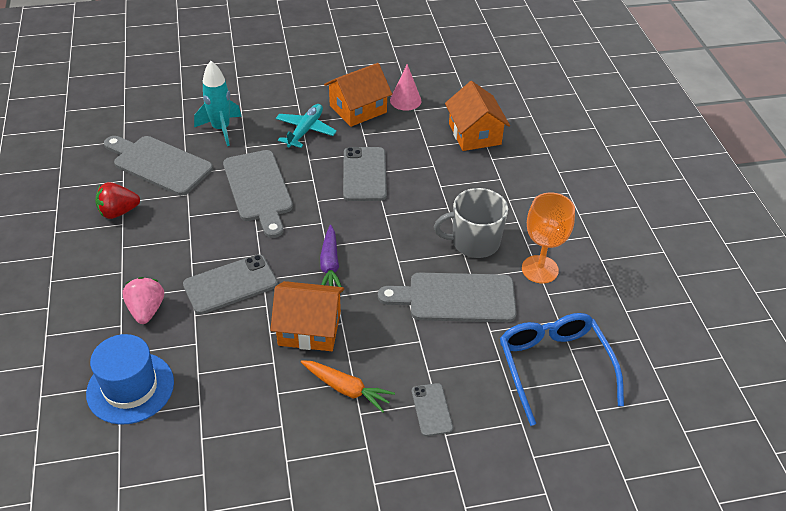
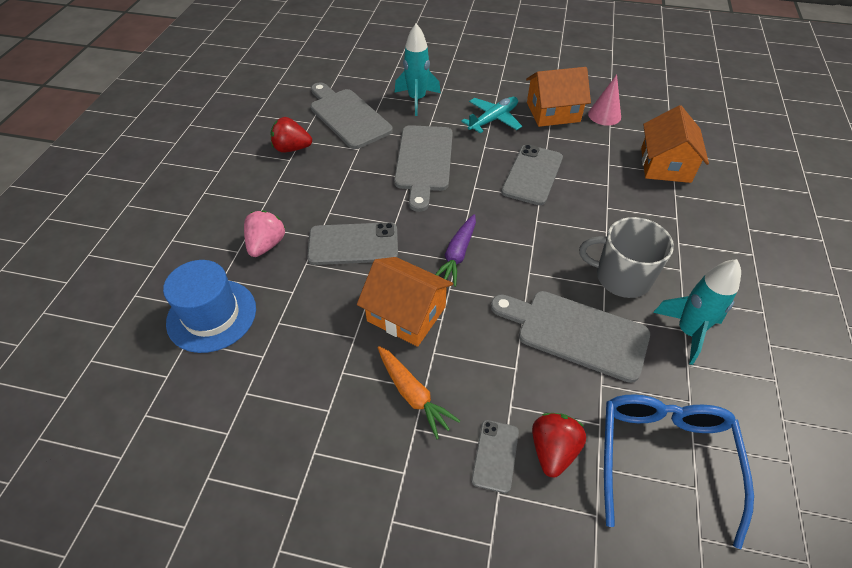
camera: 25 degrees right, 5 degrees up
(473, 390) = (553, 450): none -> red strawberry
(540, 269) = (688, 332): orange goblet -> turquoise rocket

